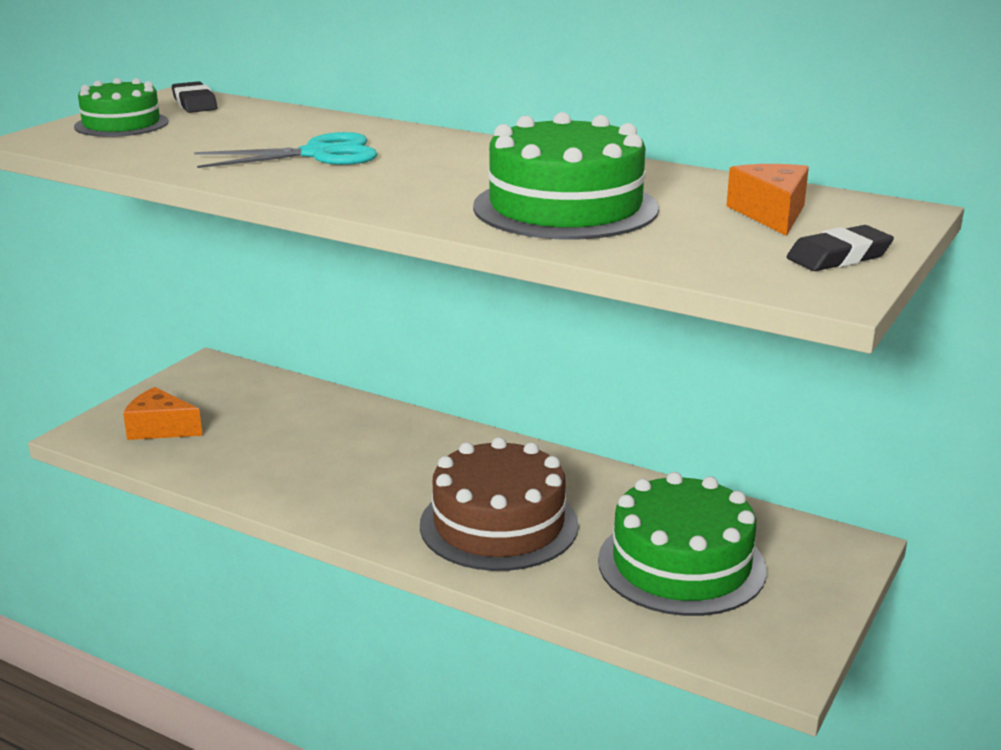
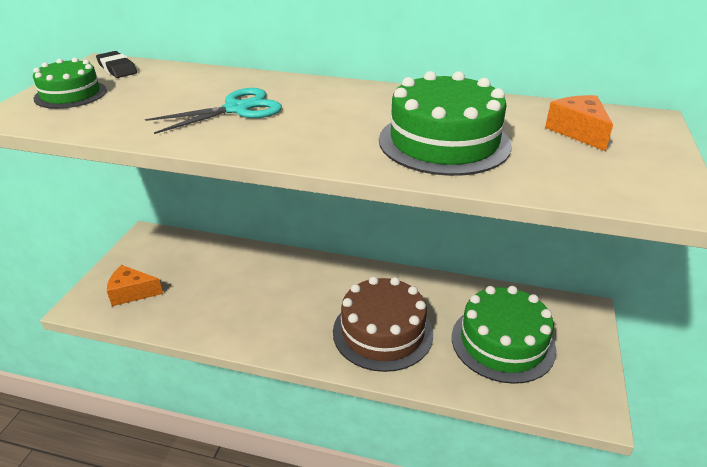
camera: 15 degrees left, 10 degrees up
(839, 257) = (655, 167): black eraser -> none

